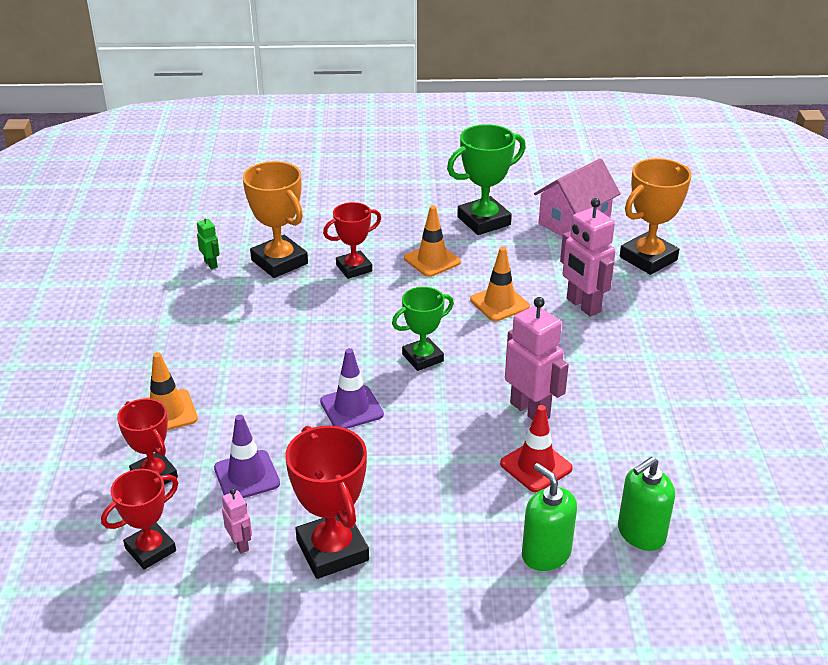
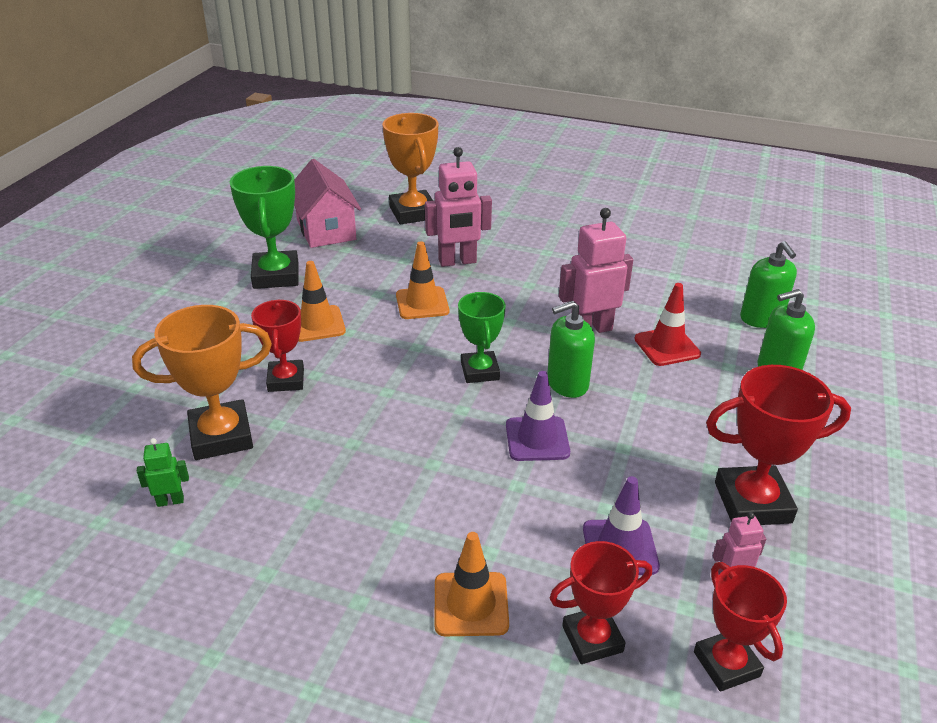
camera: 70 degrees left, 0 degrees up
(435, 411) = (567, 384): none -> green soap dispenser

